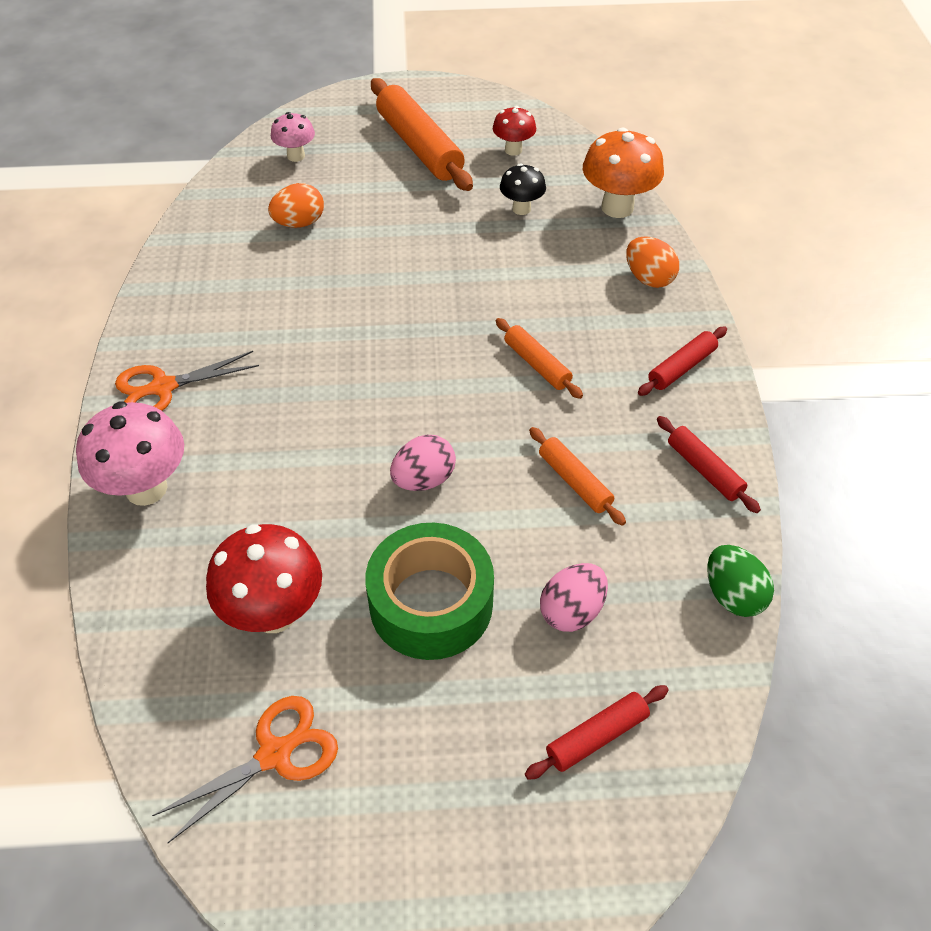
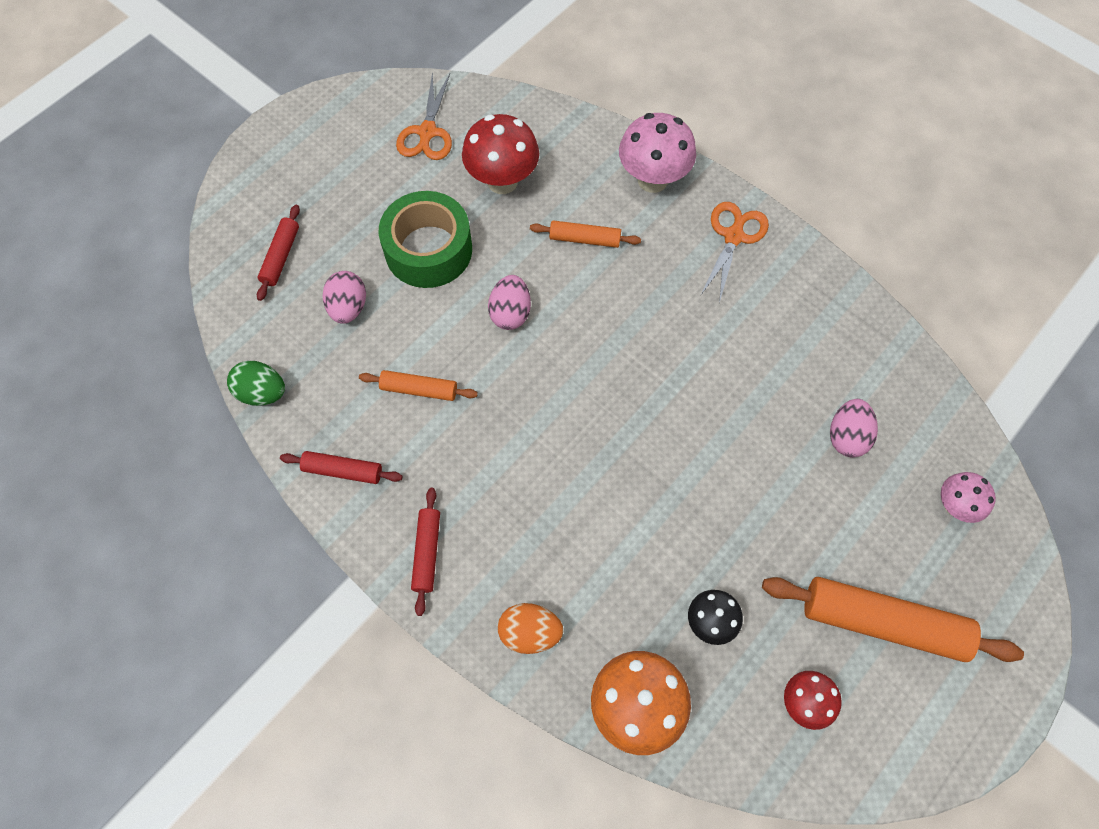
camera: 135 degrees right, 15 degrees up
(299, 223) = (847, 436): orange egg -> pink egg
(537, 364) = (530, 461): orange rolling pin -> orange rolling pin (584, 239)

